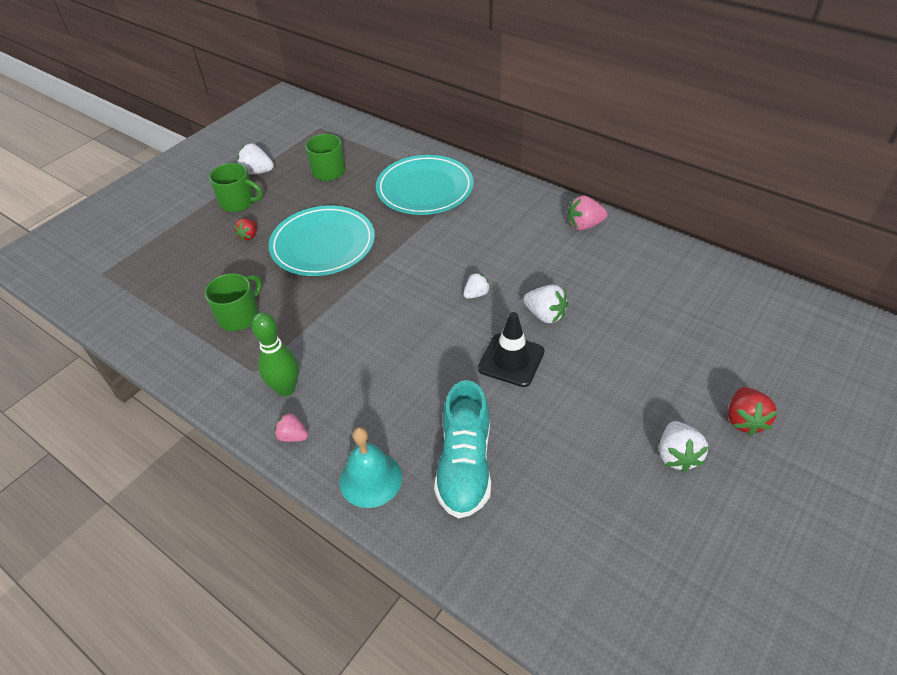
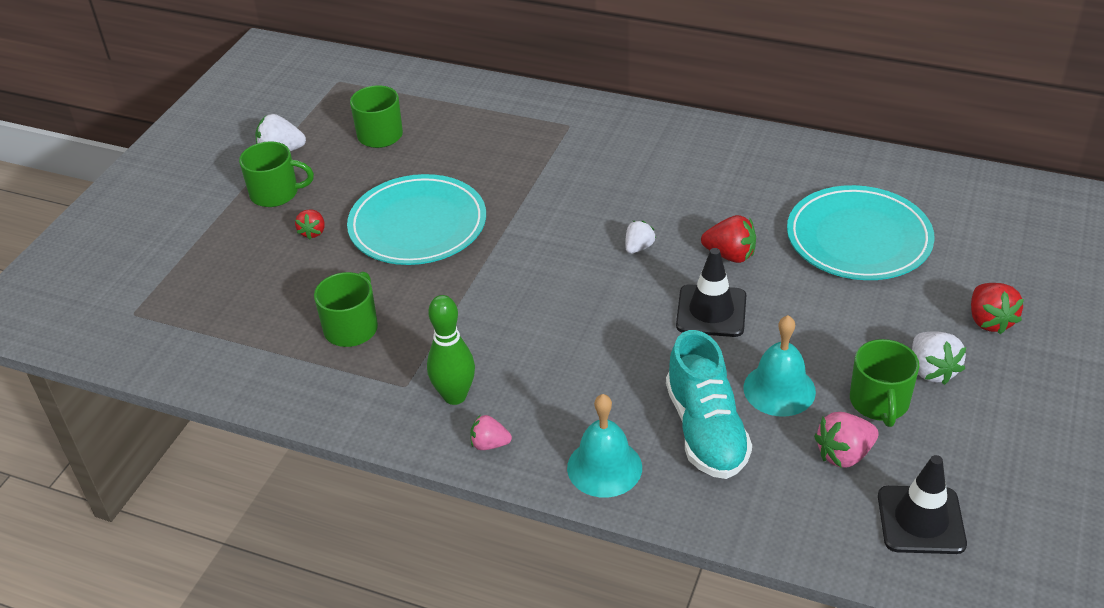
camera: 15 degrees left, 5 degrees down
(425, 189) = (518, 136): turquoise plate -> turquoise plate (858, 238)
(539, 442) = (779, 389): none -> turquoise bell
(545, 315) = (730, 255): white strawberry -> red strawberry
(584, 225) = (735, 146): pink strawberry -> pink strawberry (844, 454)
(616, 601) = (921, 520): none -> black traffic cone
(620, 475) = (879, 402): none -> green mug

